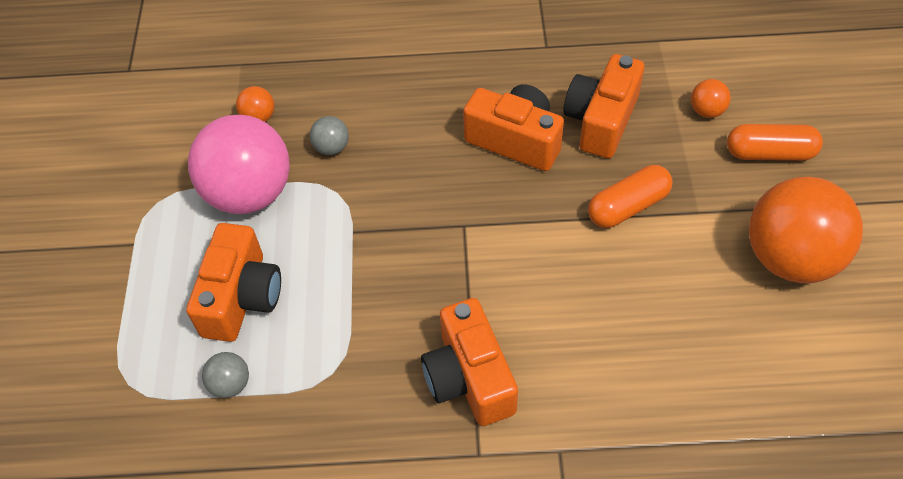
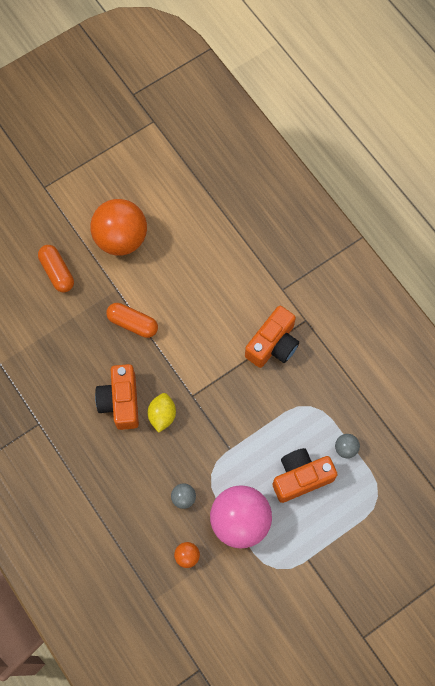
camera: 125 degrees left, 15 degrees up
(461, 177) = (162, 415): none -> yellow lemon
(601, 120) = (81, 364): orange camera -> none
(706, 111) = (43, 314): orange ball -> none

